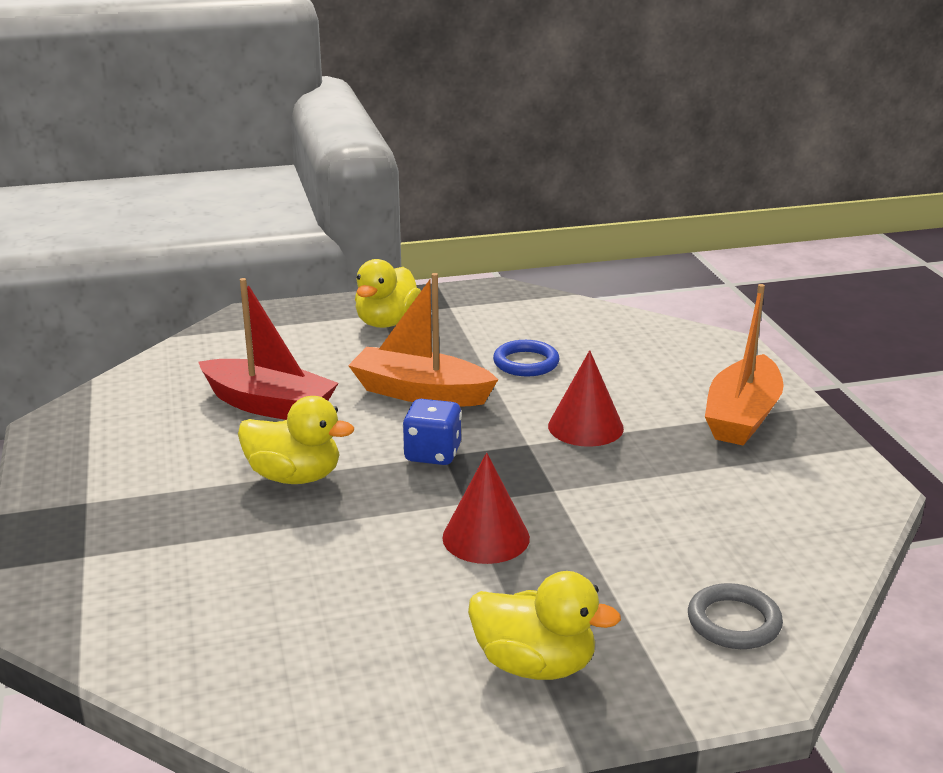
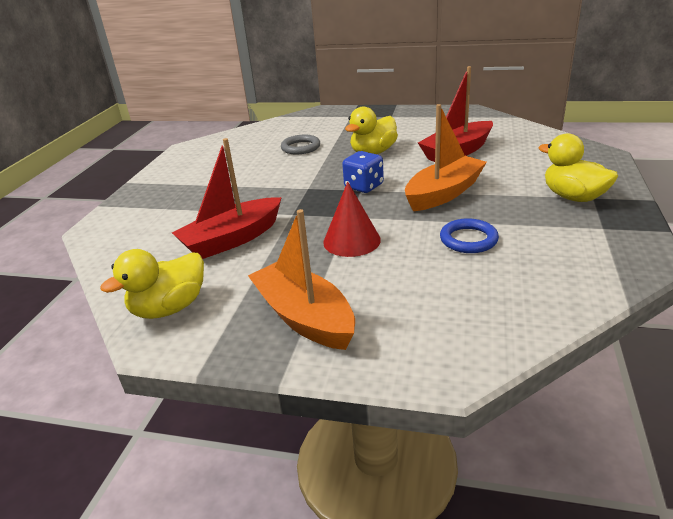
camera: 120 degrees right, 5 degrees up
(486, 537) = (272, 188): red cone -> none
(535, 665) = (179, 183): yellow duck -> yellow duck (169, 308)
(659, 514) = (232, 239): none -> red boat
(734, 622) = (132, 234): grey ring -> grey ring (300, 147)

